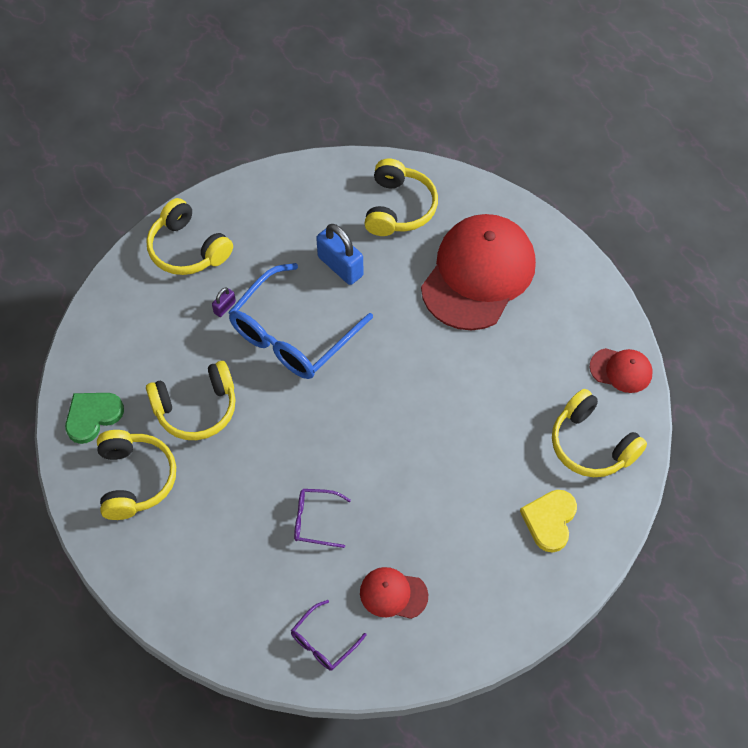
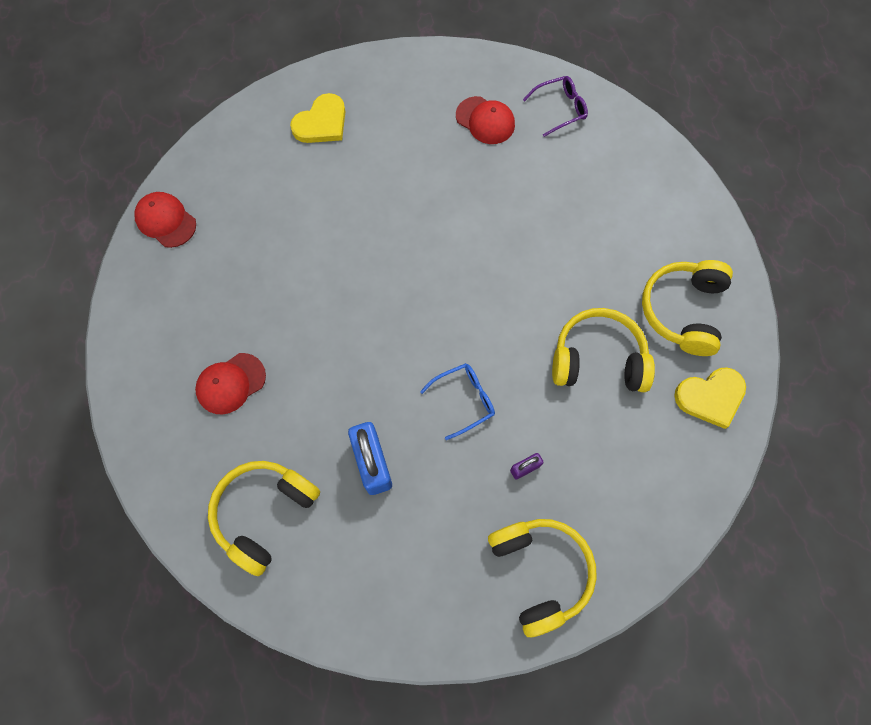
camera: 155 degrees left, 10 degrees up
(92, 416) = (710, 397): green heart -> yellow heart
(292, 334) = (464, 400): blue glasses -> blue glasses, size x0.46
(315, 520) = (524, 204): purple glasses -> none
(478, 274) = (231, 383): red cap -> red cap, size x0.45
(592, 444) = (242, 167): yellow headphones -> none

